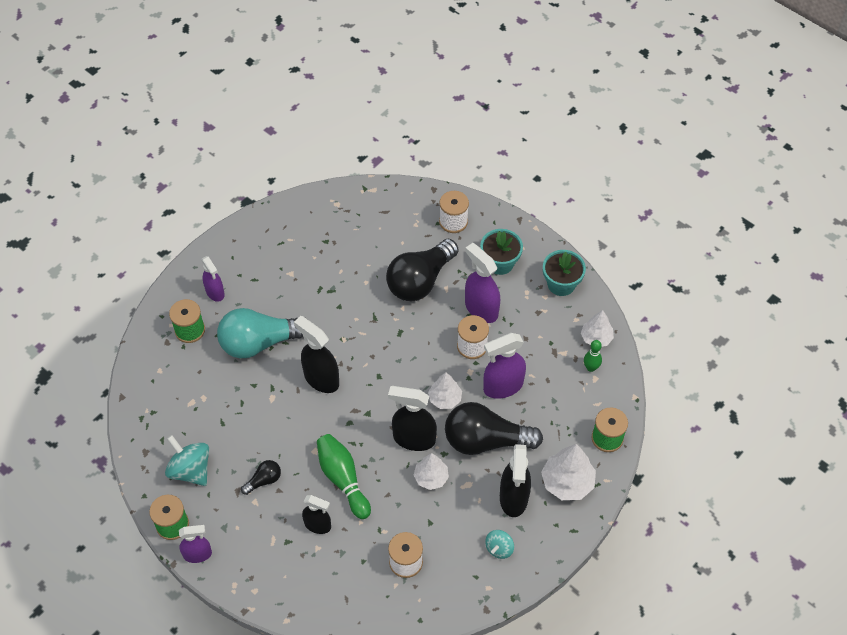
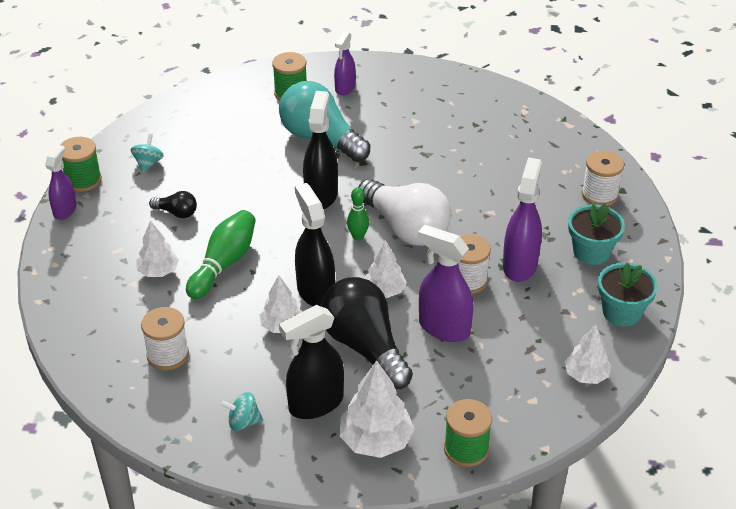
camera: 55 degrees right, 15 degrees down
(190, 470) = (148, 163): turquoise spinning top -> turquoise spinning top, size x0.59
(198, 554) = (65, 210): purple spray bottle -> purple spray bottle turned 120 degrees counterclockwise
(318, 525) = (158, 271): black spray bottle -> white tree
(395, 349) = (405, 228): none -> white light bulb
(420, 280) = (503, 206): black light bulb -> none
(591, 368) = (542, 389): green bowling pin -> green bowling pin (358, 236)

